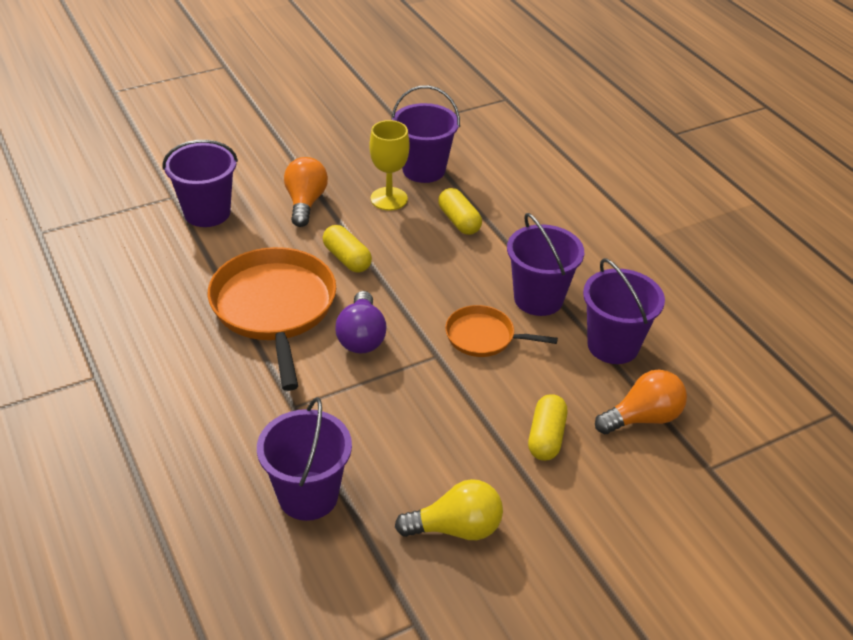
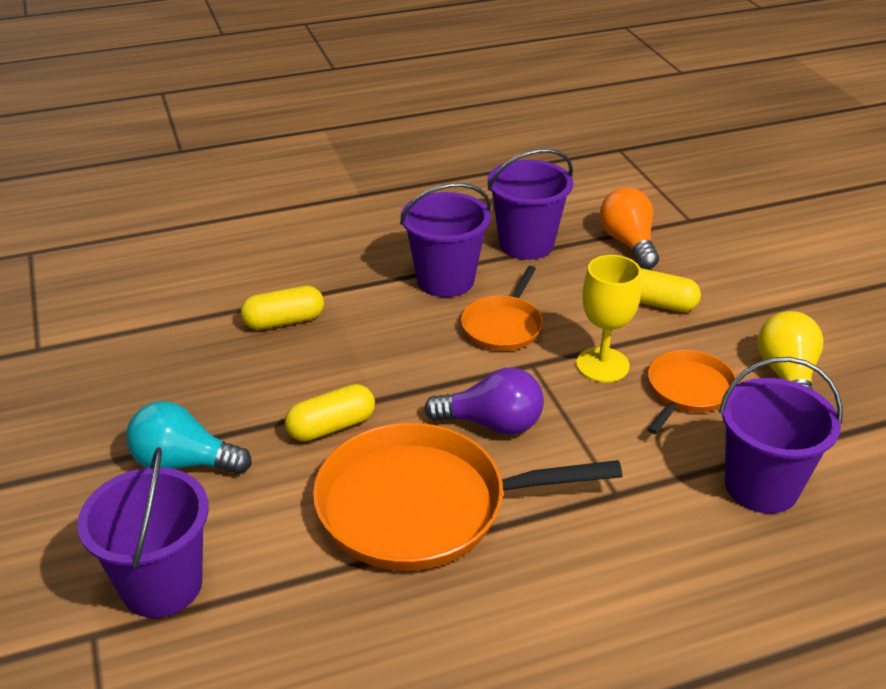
camera: 80 degrees left, 5 degrees down
(305, 202) = (184, 462): orange light bulb -> turquoise light bulb
(389, 199) = (211, 377): yellow goblet -> yellow goblet (602, 365)
(421, 454) = (688, 391): none -> orange pan
(423, 170) = (158, 339): purple bucket -> none

